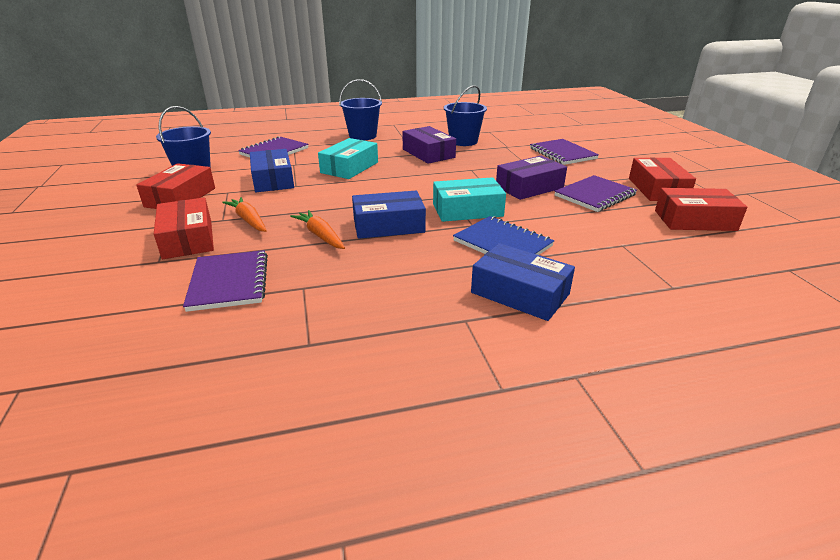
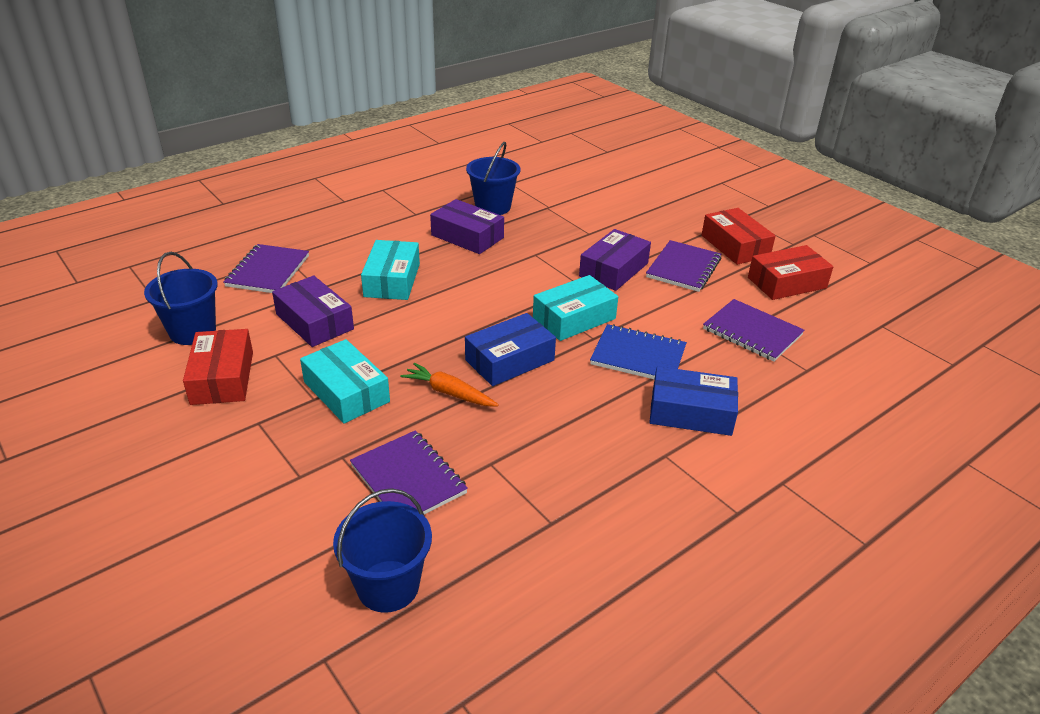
camera: 25 degrees left, 5 degrees up
(188, 239) = (301, 437): red box -> none
(248, 220) = (346, 392): orange carrot -> turquoise box
(273, 180) = (314, 321): blue box -> purple box
(362, 136) = (361, 219): blue bucket -> blue bucket (388, 586)
(562, 154) = (615, 208): purple notebook -> purple notebook (752, 332)

